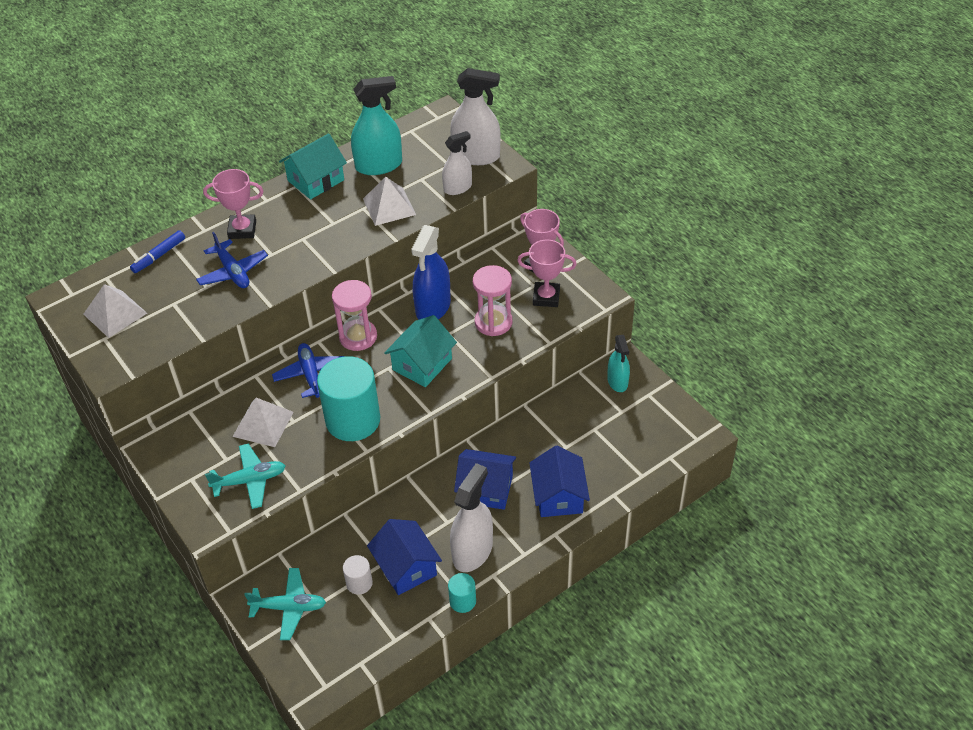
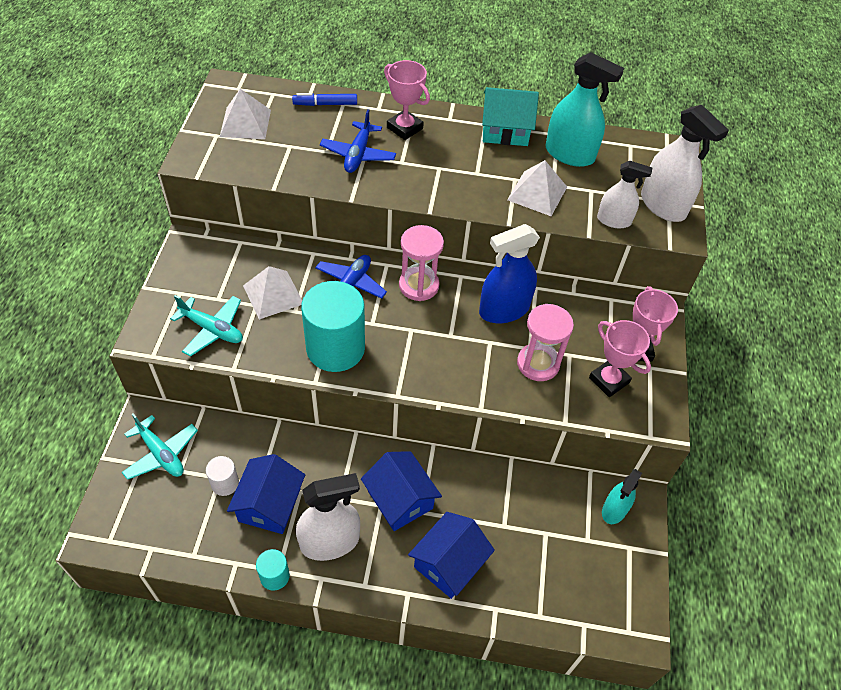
camera: 40 degrees right, 5 degrees up
(422, 364) = (439, 349): turquoise house -> none

